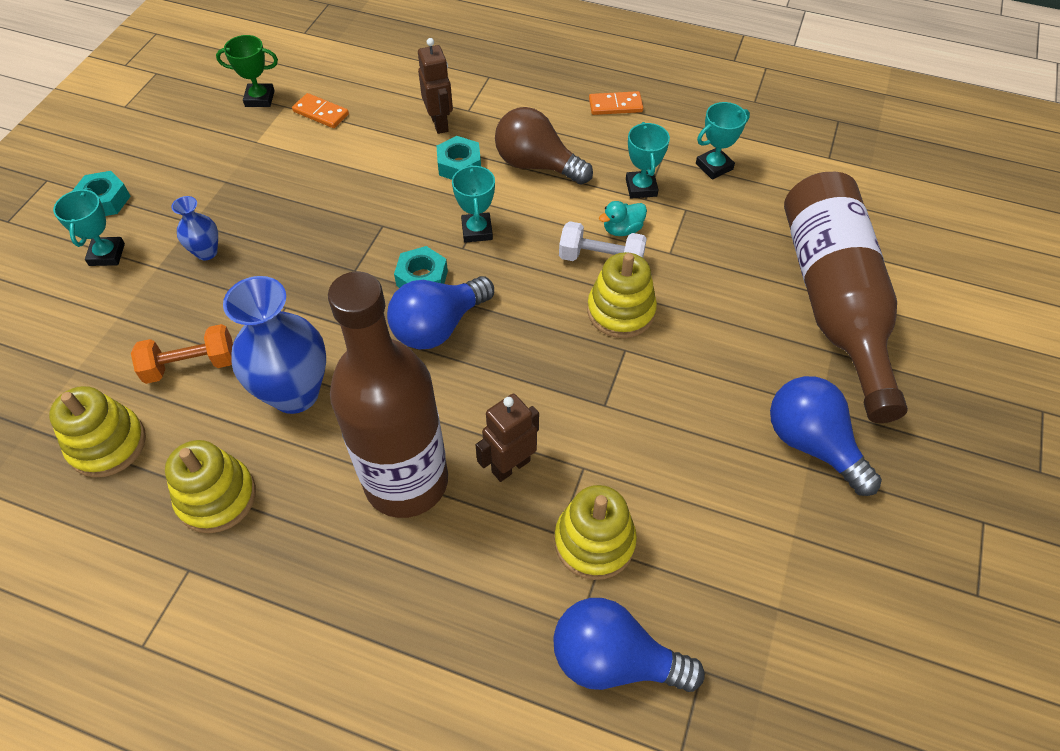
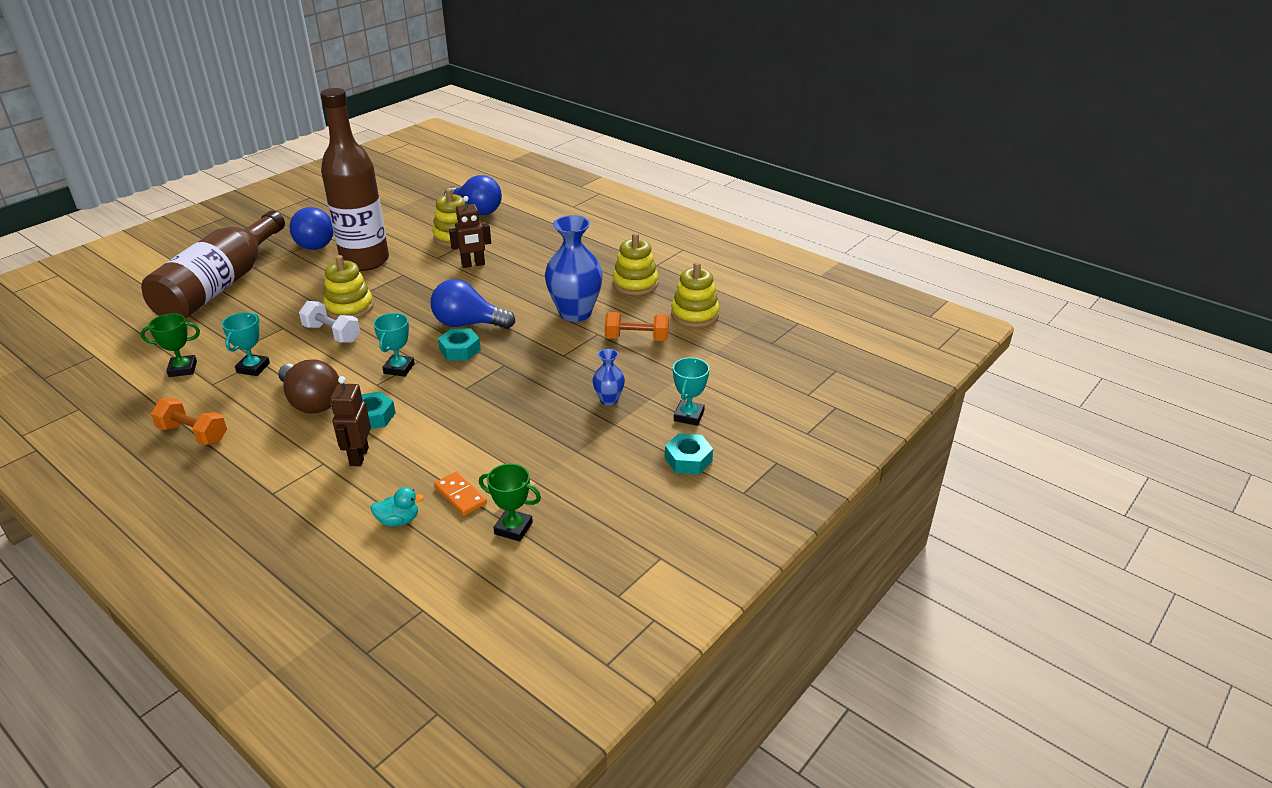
camera: 160 degrees left, 20 degrees down
(406, 481) = (531, 270): brown bottle -> brown bottle (365, 261)
(438, 326) = (468, 324): blue light bulb -> blue light bulb turned 150 degrees counterclockwise
(615, 105) = (193, 434): orange domino -> orange dumbbell
(622, 229) = (298, 346): turquoise duck -> turquoise duck (398, 520)
(714, 166) = (183, 369): turquoise trophy -> green trophy

